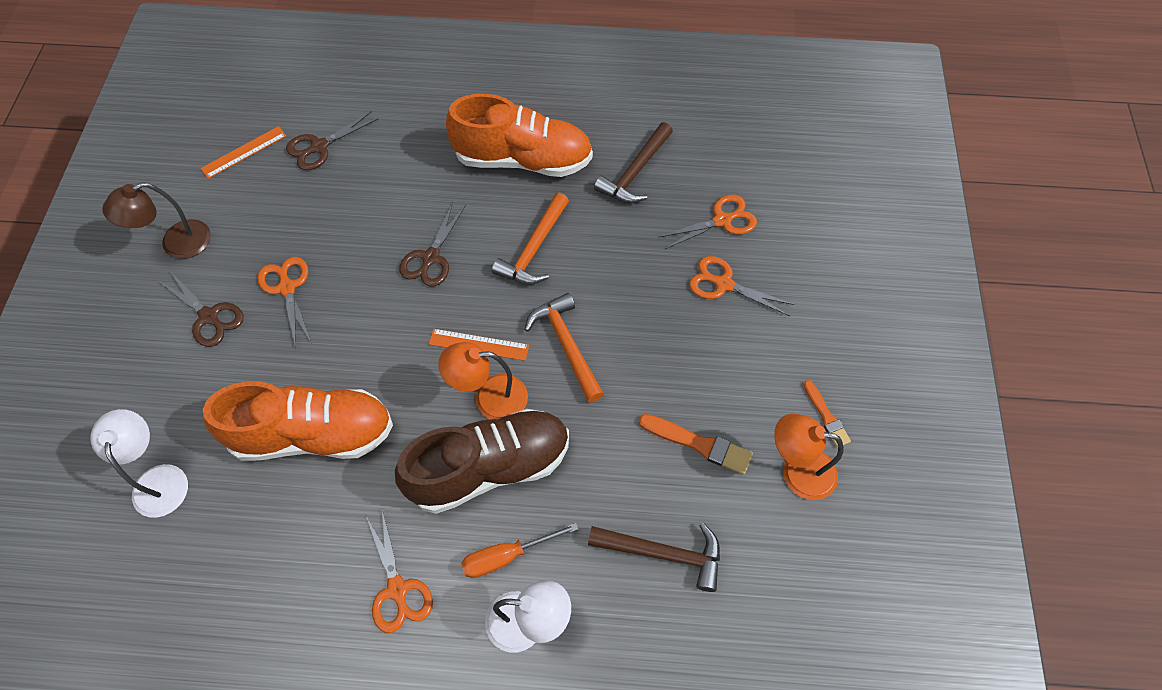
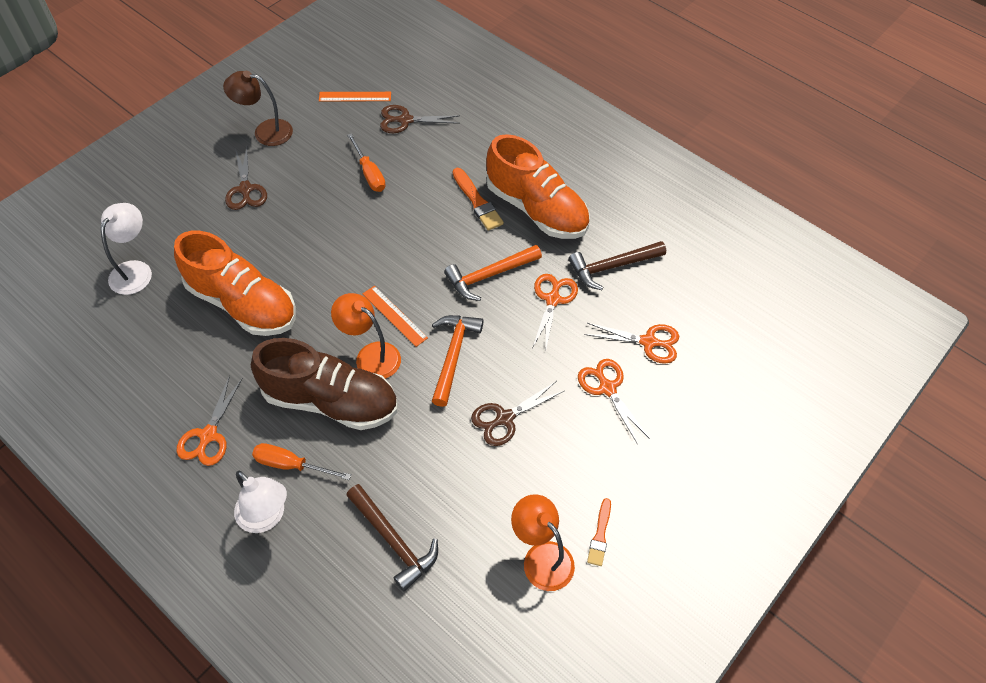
camera: 35 degrees right, 5 degrees down
(287, 288) = (306, 200): orange scissors -> orange scissors (552, 299)
(329, 221) = (369, 173): none -> orange screwdriver
(431, 258) = (413, 238): brown scissors -> brown scissors (504, 418)
(699, 444) = (485, 486): orange brush -> orange brush (477, 202)

